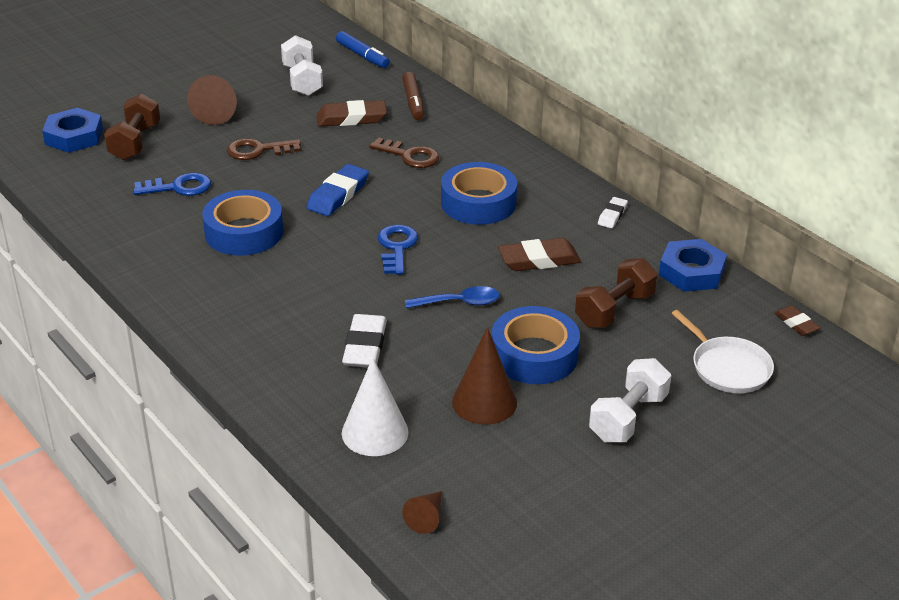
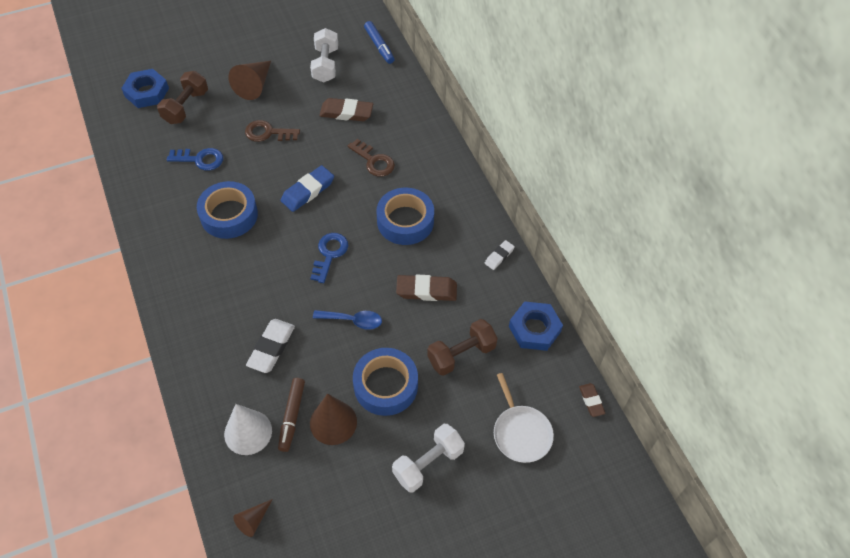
camera: 15 degrees right, 20 degrees up
(413, 102) = (398, 104): brown marker -> brown marker (292, 416)

